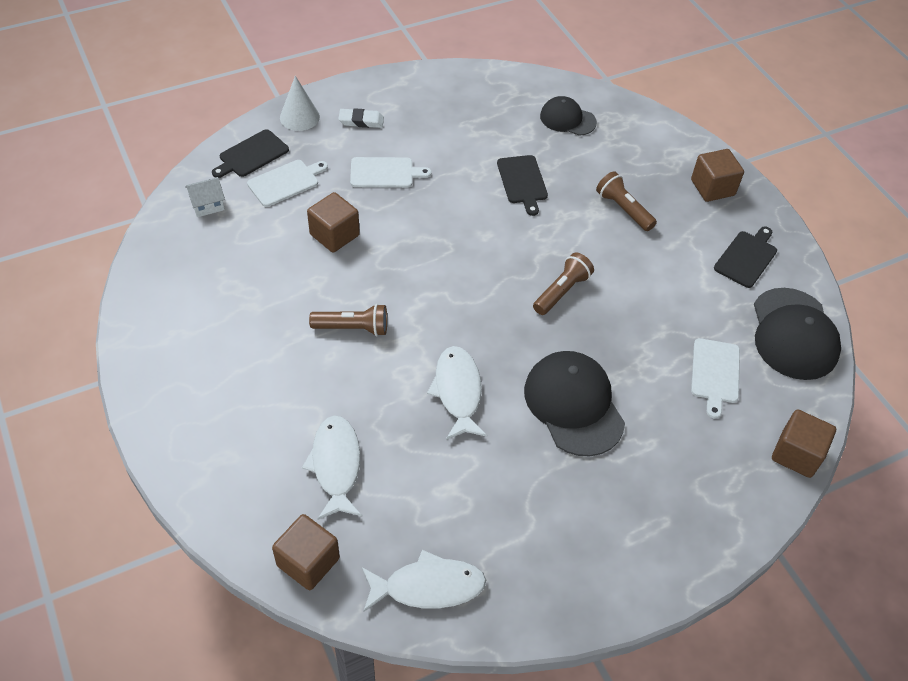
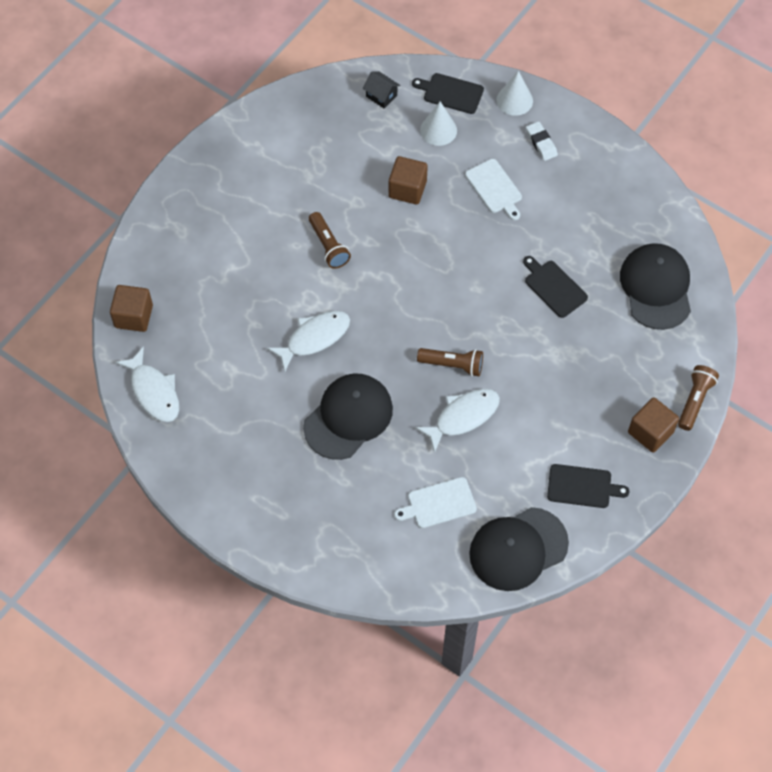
camera: 65 degrees right, 10 degrees up
(207, 205) = (381, 96): white house -> black house
(286, 182) = (438, 130): white cutting board -> white cone
(336, 465) = (210, 295): white fish -> white fish (463, 417)
(522, 182) = (554, 287): black cutting board -> black cutting board turned 90 degrees clockwise
(567, 119) = (656, 287): black cap -> black cap, size x1.65
(623, 209) = (574, 373): brown flashlight -> brown flashlight (694, 401)
(796, 454) = (395, 586): brown cube -> none

